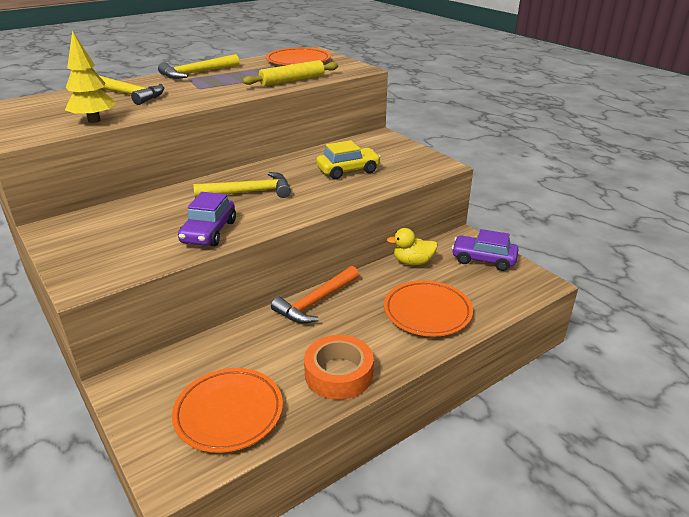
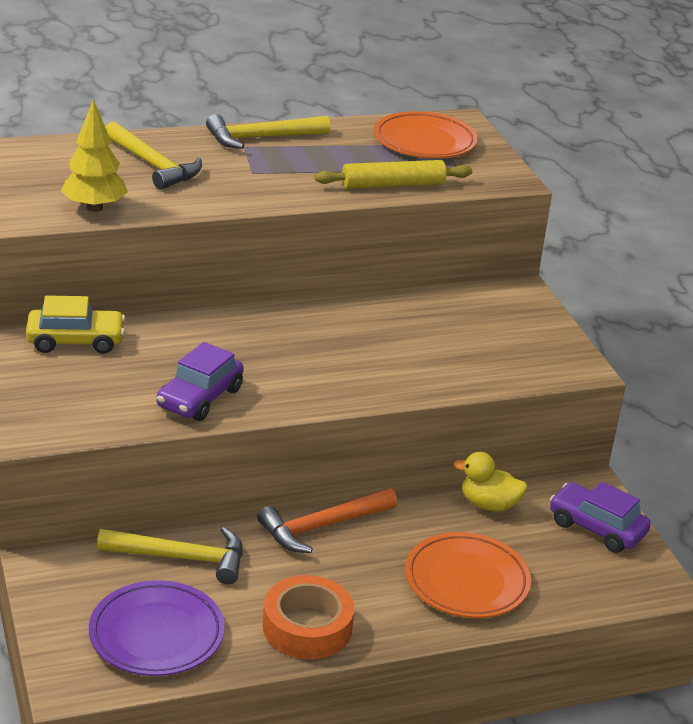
camera: 15 degrees right, 0 degrees up
(229, 413) = (156, 634): orange plate -> purple plate
(249, 192) = (277, 348): yellow hammer -> yellow hammer (181, 558)
(348, 170) = (433, 344): yellow car -> yellow car (75, 341)

